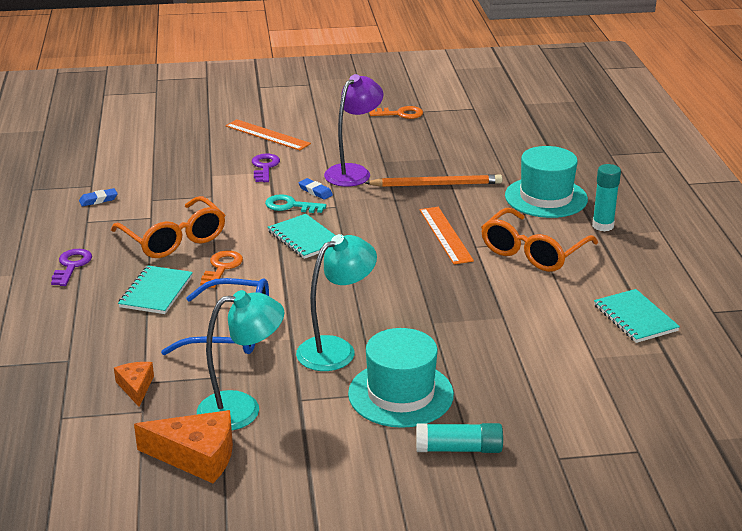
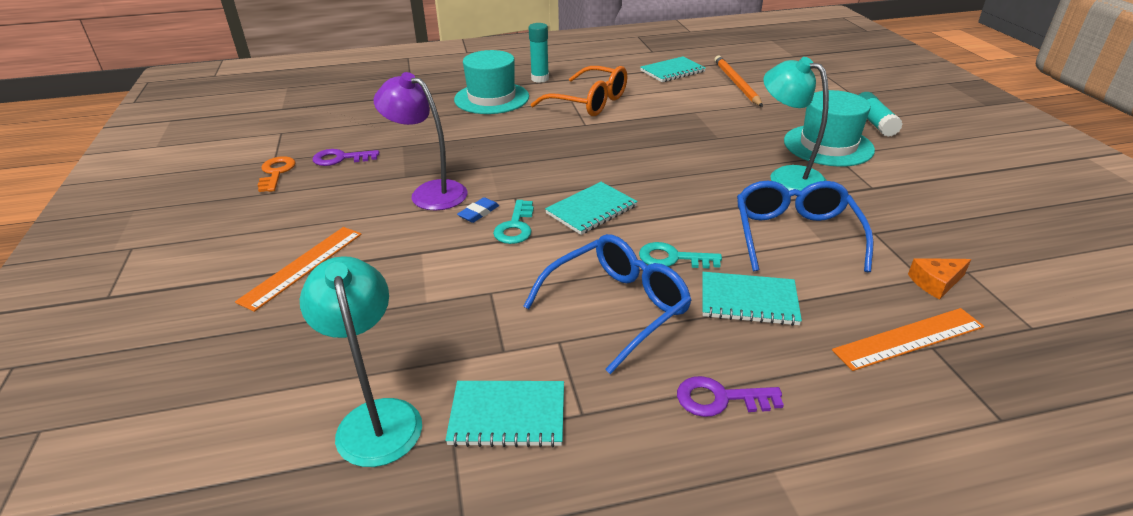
camera: 95 degrees left, 5 degrees up
(98, 200) = (507, 415): blue eraser -> turquoise notebook
(174, 239) = (617, 307): orange glasses -> blue glasses
(196, 456) = (997, 229): orange cheese -> none
(222, 267) = (673, 258): orange key -> turquoise key
(242, 409) = (911, 214): turquoise lamp -> turquoise lamp (376, 417)
(265, 167) = (407, 257): purple key -> purple key (341, 158)
(436, 184) = (464, 145): orange pencil -> orange pencil (736, 83)
(445, 235) = (567, 137): orange ruler -> orange ruler (909, 339)

